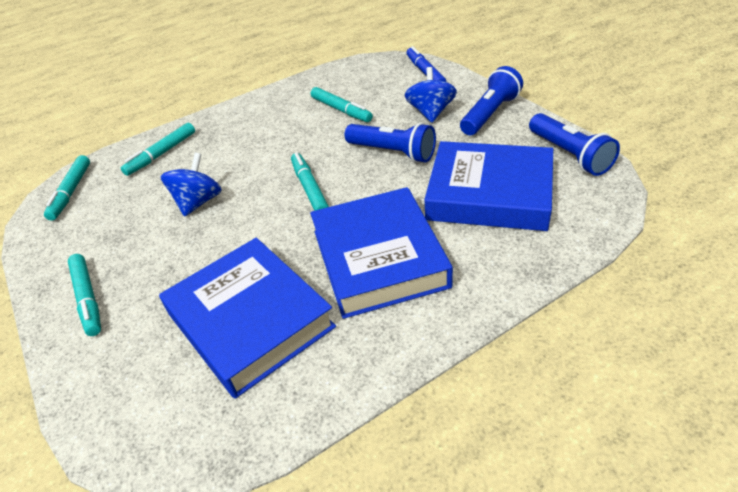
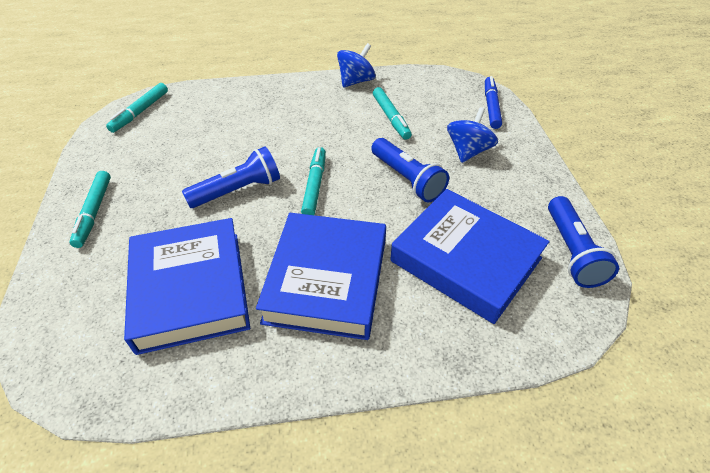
camera: 20 degrees right, 5 degrees up
(161, 154) = (223, 104): turquoise marker -> none
(198, 202) = (222, 161): blue spinning top -> blue spinning top (356, 81)
(490, 114) = (523, 175): blue flashlight -> blue flashlight (238, 190)

